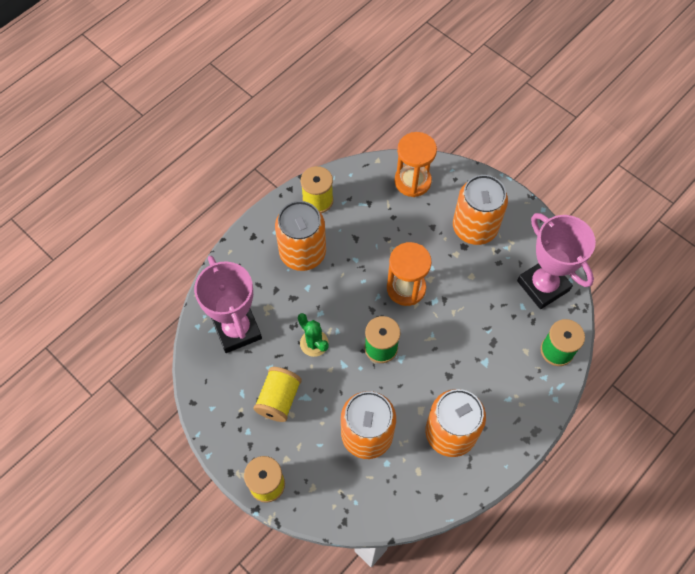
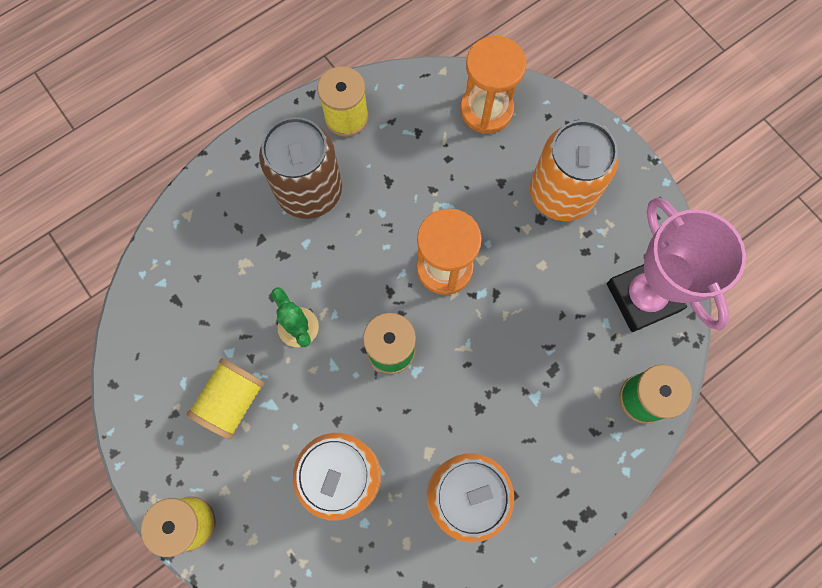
camera: 10 degrees right, 10 degrees up
(237, 329) = (195, 288): pink trophy -> none
(302, 253) = (309, 191): orange can -> brown can

